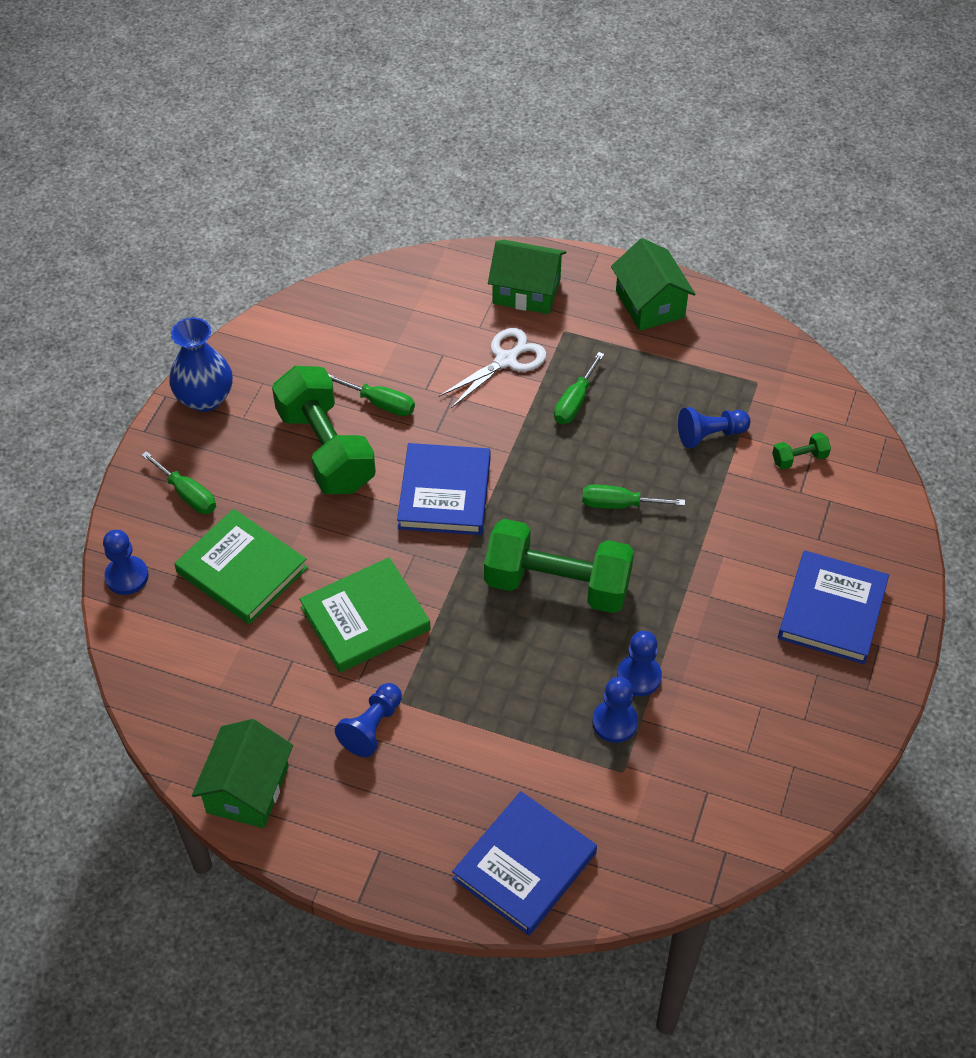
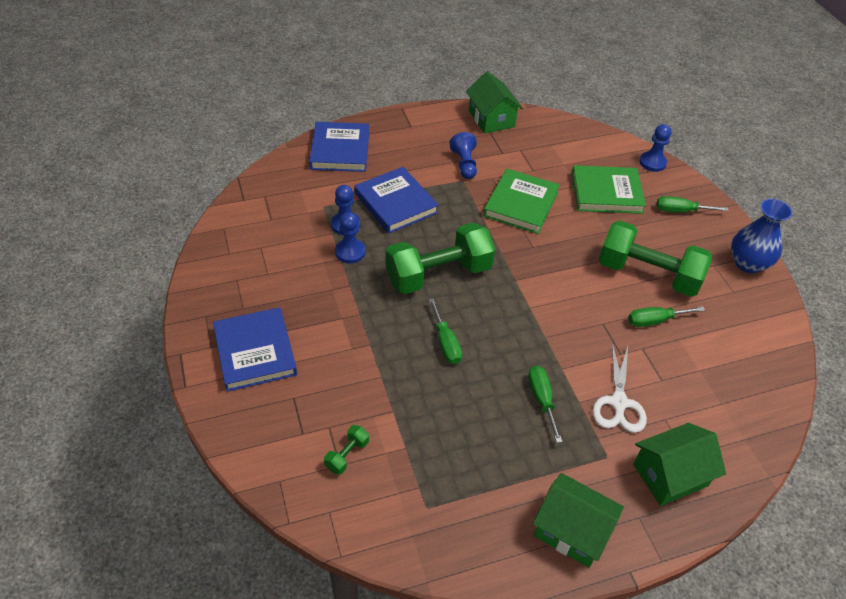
camera: 140 degrees right, 5 degrees down
(444, 493) = (555, 288): blue book -> blue book (396, 203)
(619, 504) = (445, 343): green screwdriver -> green screwdriver turned 105 degrees clockwise
(710, 435) = (427, 433): blue pawn -> none

